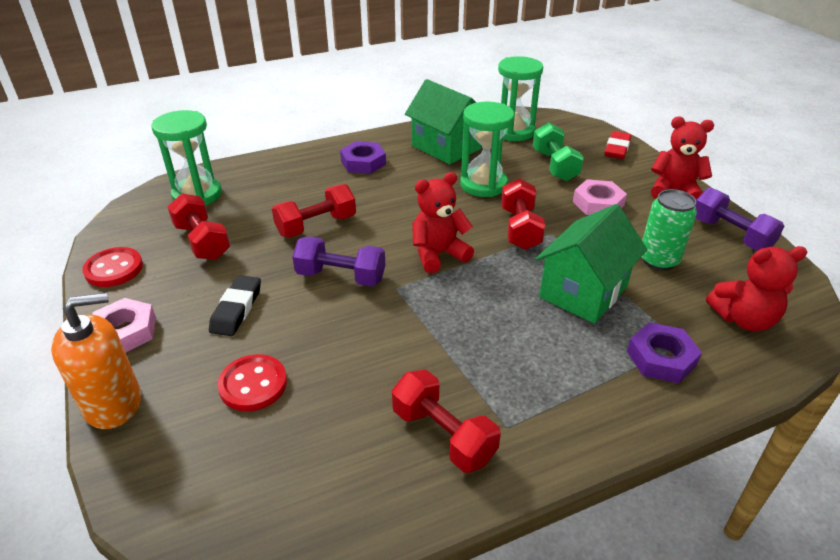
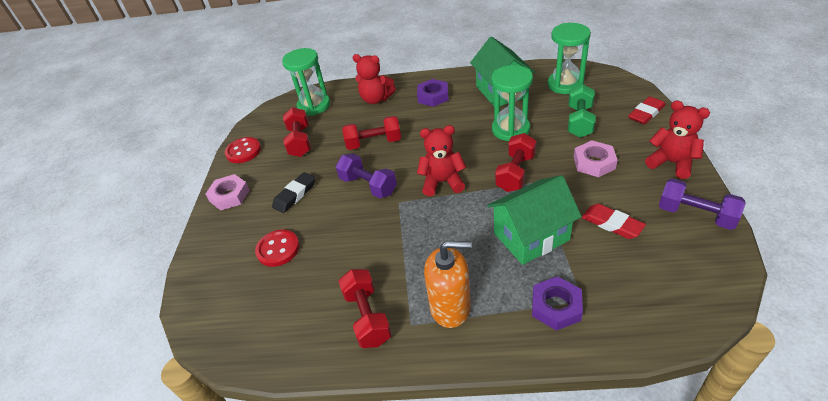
camera: 30 degrees right, 5 degrees up
(113, 404) = (203, 240): orange soap dispenser -> orange soap dispenser (450, 307)
(658, 260) = (612, 224): green can -> red eraser
(730, 235) = (696, 215): purple dumbbell -> purple dumbbell turned 45 degrees counterclockwise
(743, 319) = (650, 293): red teddy bear -> red teddy bear (376, 99)

